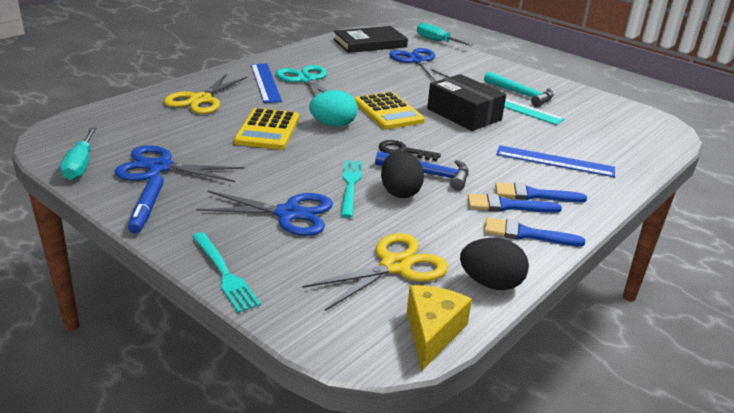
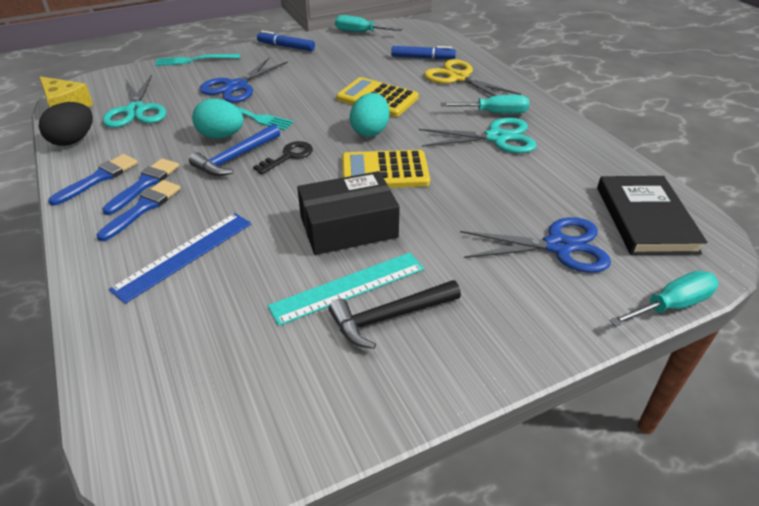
camera: 115 degrees right, 10 degrees up
(156, 120) = (422, 58): none -> blue marker
(160, 167) = (339, 54): blue scissors -> none
(265, 82) = (494, 113): blue ruler -> turquoise screwdriver
(395, 266) = (136, 110): yellow scissors -> turquoise scissors
(400, 192) = (221, 136): black egg -> turquoise egg
(521, 94) = (389, 317): turquoise hammer -> black hammer

